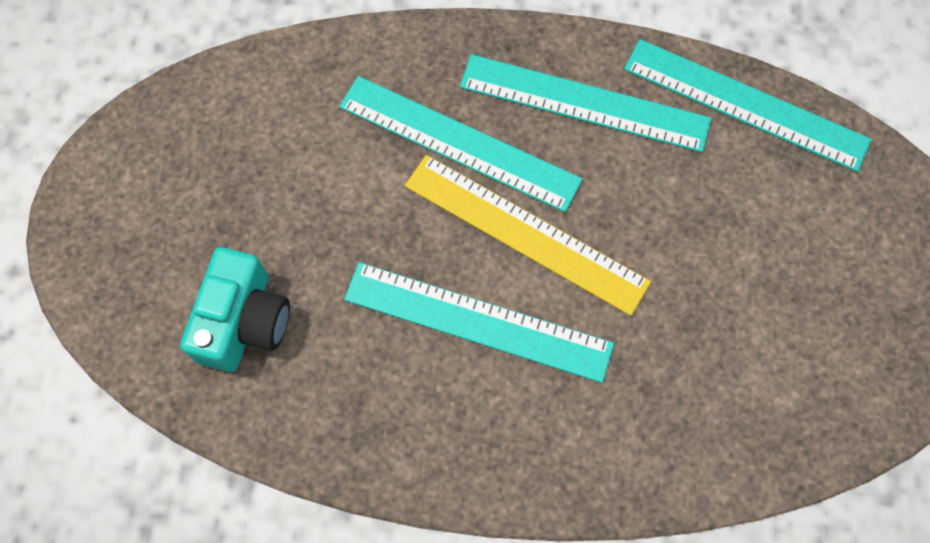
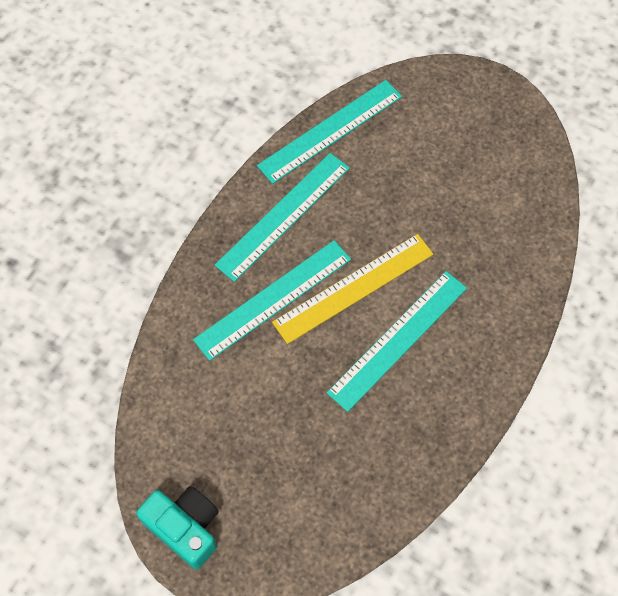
camera: 65 degrees left, 5 degrees down
(244, 321) = (333, 479): turquoise camera -> turquoise camera (185, 528)

